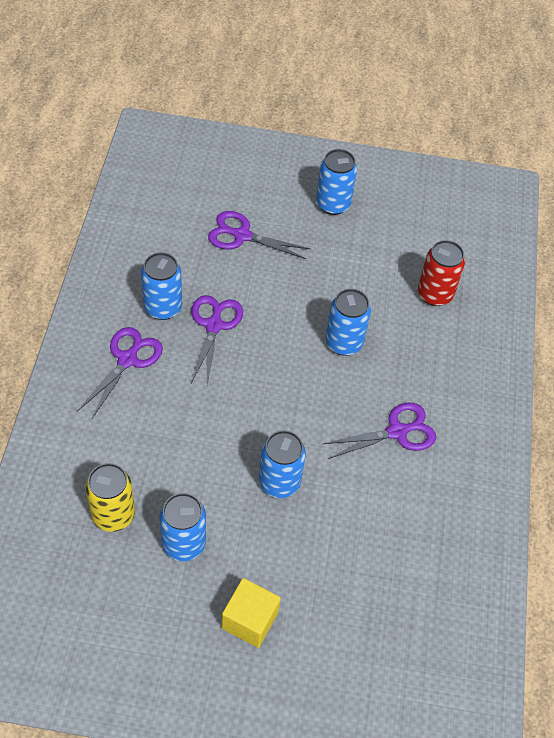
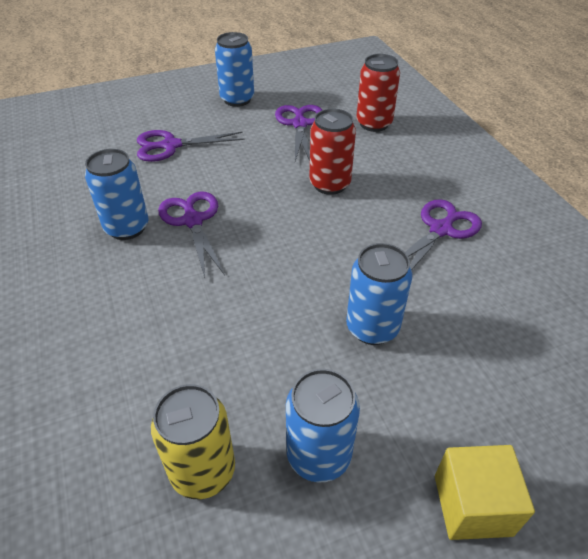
camera: 25 degrees left, 10 degrees down
(127, 359) = (115, 289): purple scissors -> purple scissors (299, 124)
(344, 343) = (329, 184): blue can -> red can

